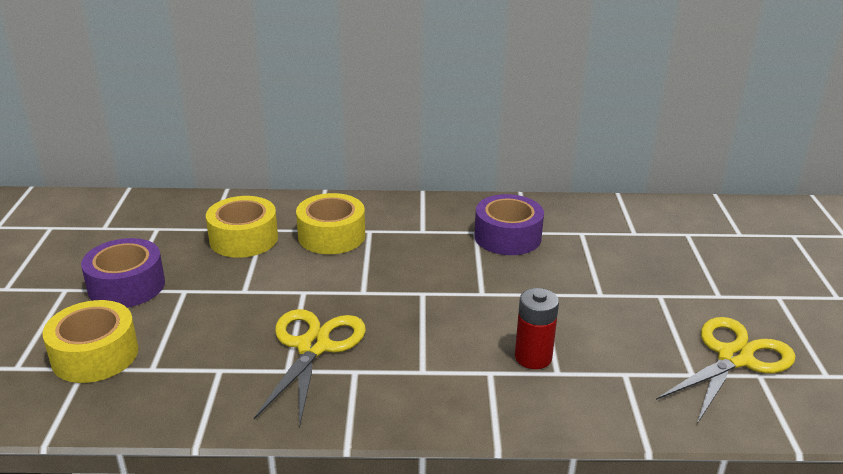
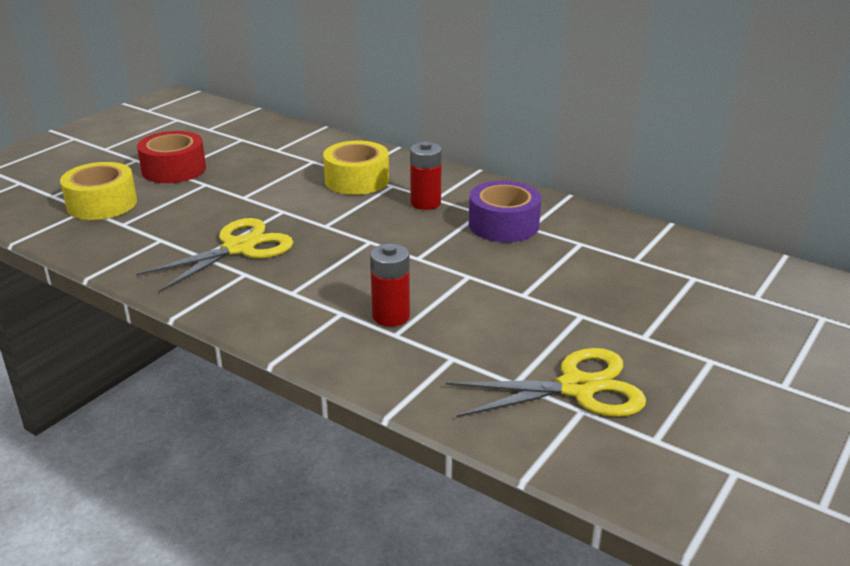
camera: 35 degrees right, 0 degrees up
(126, 286) = (174, 169): purple tape -> red tape
(244, 239) = (290, 163): yellow tape -> none
(421, 238) = (425, 203): none -> red battery

